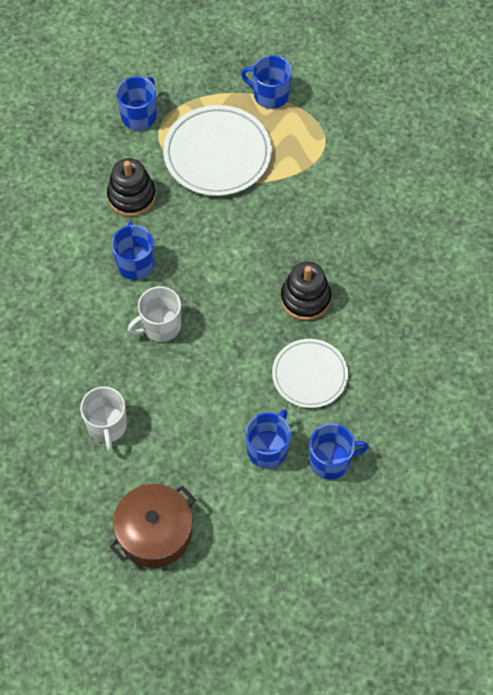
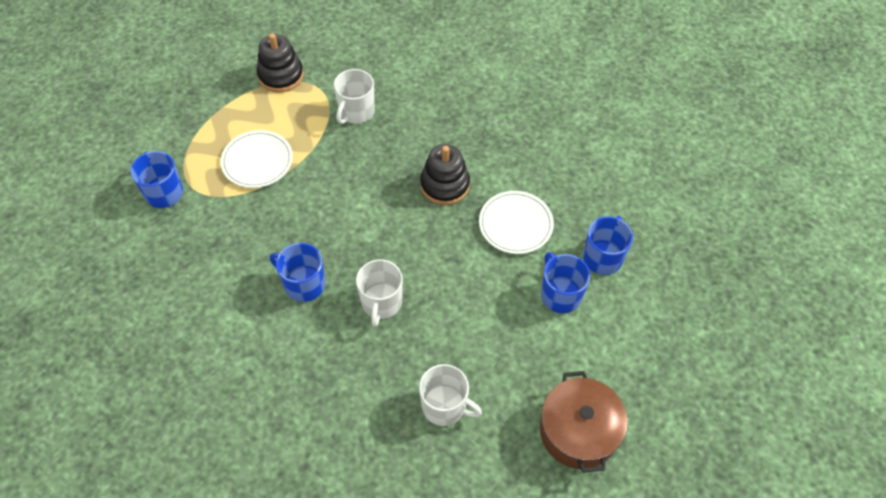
camera: 55 degrees left, 5 degrees down
(131, 196) = (236, 246): black stacking toy -> black stacking toy (281, 76)
(217, 154) = (257, 161): white plate -> white plate, size x0.64
(270, 95) = (239, 94): blue mug -> none
(324, 186) = (356, 112): none -> white mug

